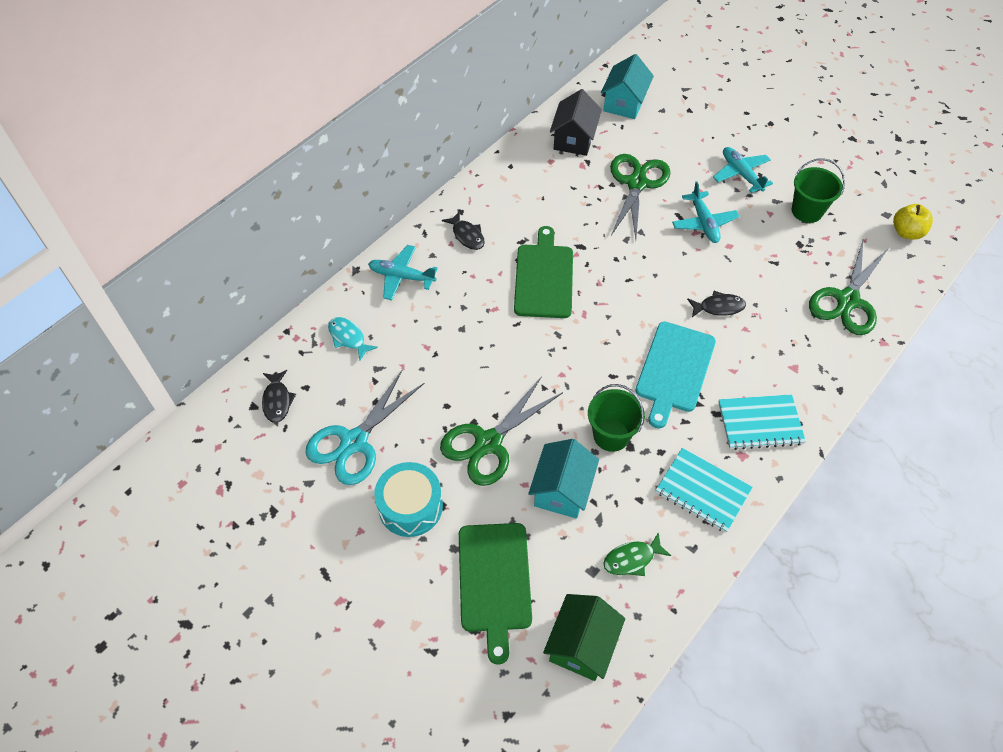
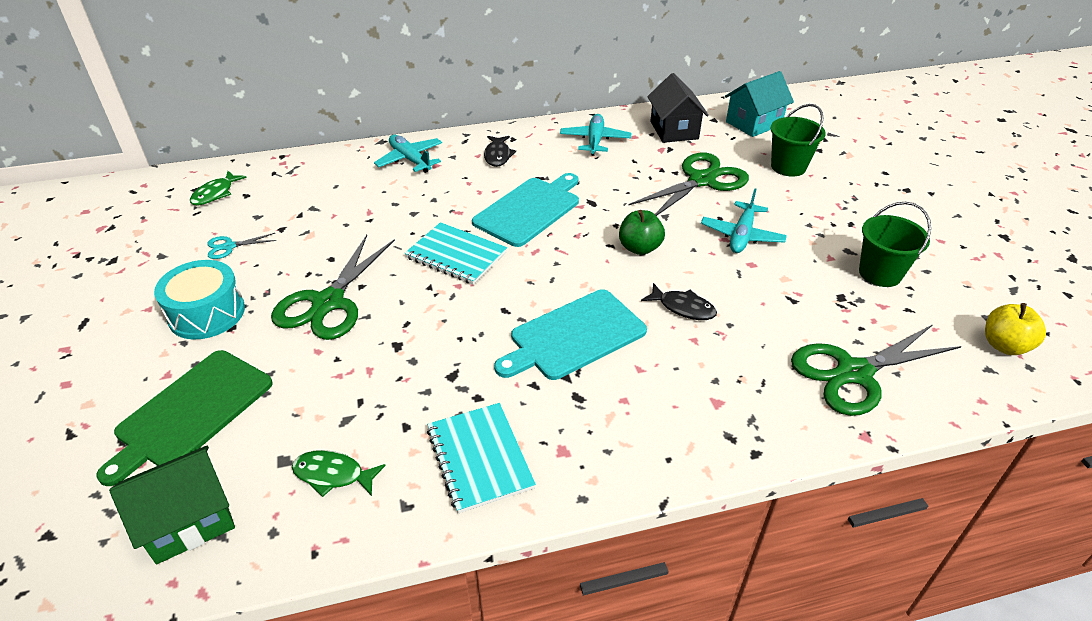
camera: 35 degrees right, 15 degrees down
(277, 400) = (215, 194): black fish -> green fish
(348, 338) = (318, 179): turquoise fish -> none
(354, 442) = (229, 247): turquoise scissors -> turquoise scissors, size x0.45
(488, 443) = (328, 303): green scissors -> green scissors turned 60 degrees counterclockwise
(544, 278) = (529, 210): green cutting board -> turquoise cutting board
(562, 490) = (343, 374): turquoise house -> none
(574, 139) = (674, 130): black house -> black house turned 60 degrees counterclockwise
(611, 435) = (445, 356): green bucket -> green bucket (788, 167)
(649, 271) = (639, 248): none -> green apple
(741, 174) = (828, 215): turquoise plane -> turquoise plane (595, 140)
(760, 423) = (617, 432): turquoise notebook -> turquoise notebook (456, 255)

